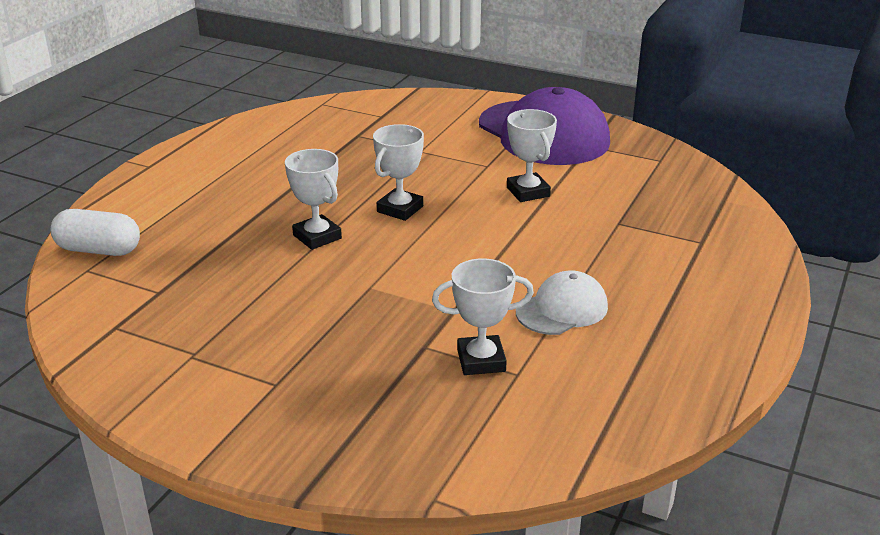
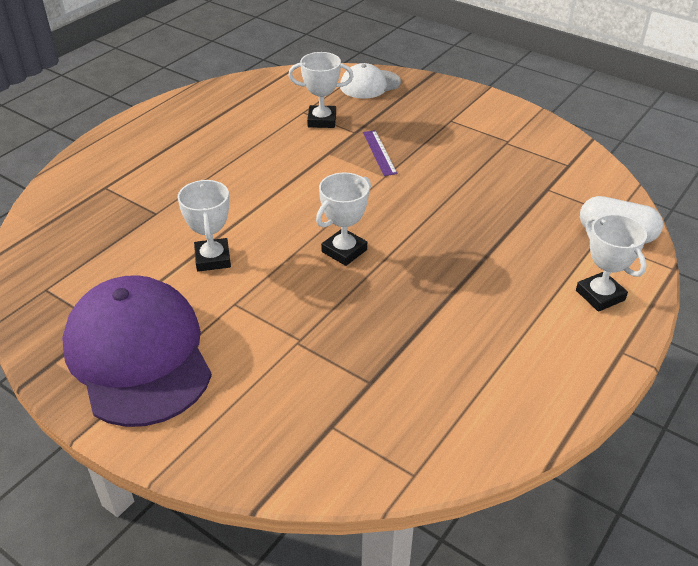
camera: 170 degrees left, 10 degrees up
(317, 237) = (424, 227): white trophy -> white trophy (600, 295)
(382, 317) = (379, 152): none -> purple ruler
(562, 309) = (252, 146): white cap -> white cap (370, 84)

